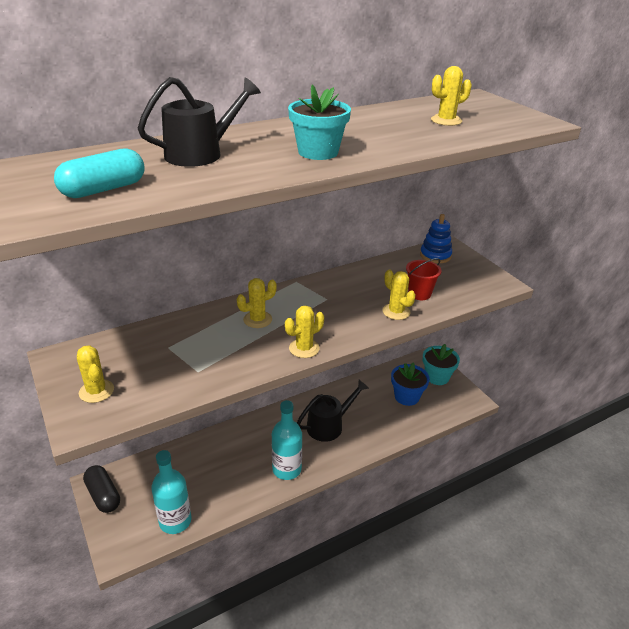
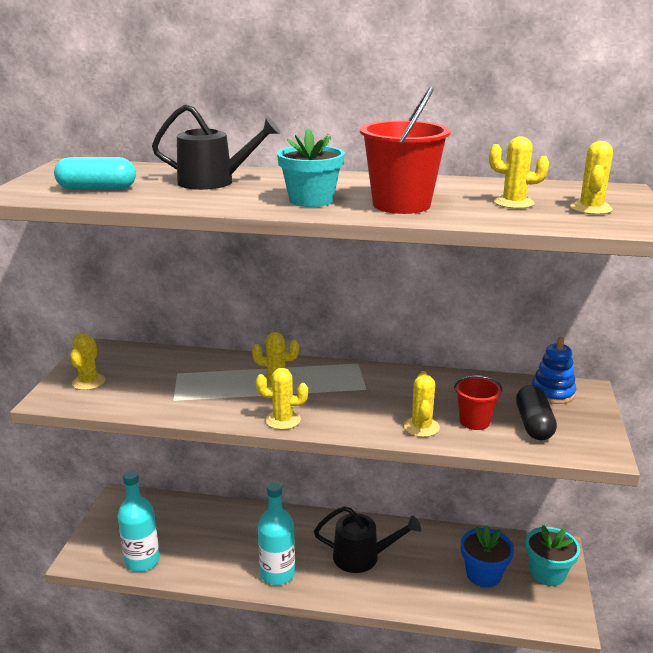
camera: 40 degrees right, 10 degrees down
(103, 495) = (115, 509): black capsule -> black capsule (533, 424)
(386, 140) = (401, 205): none -> red bucket
(493, 114) = (591, 208): none -> yellow cactus

